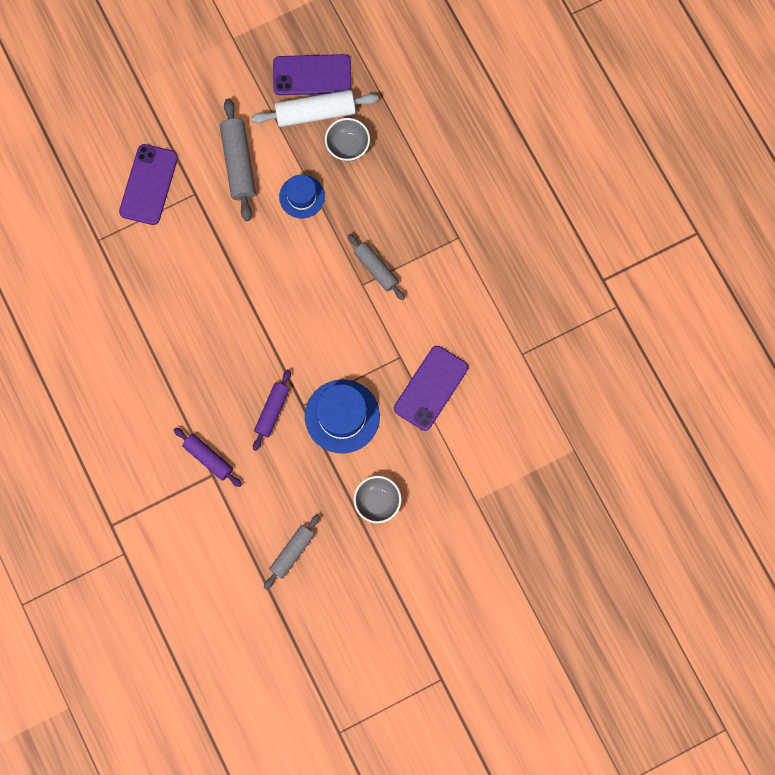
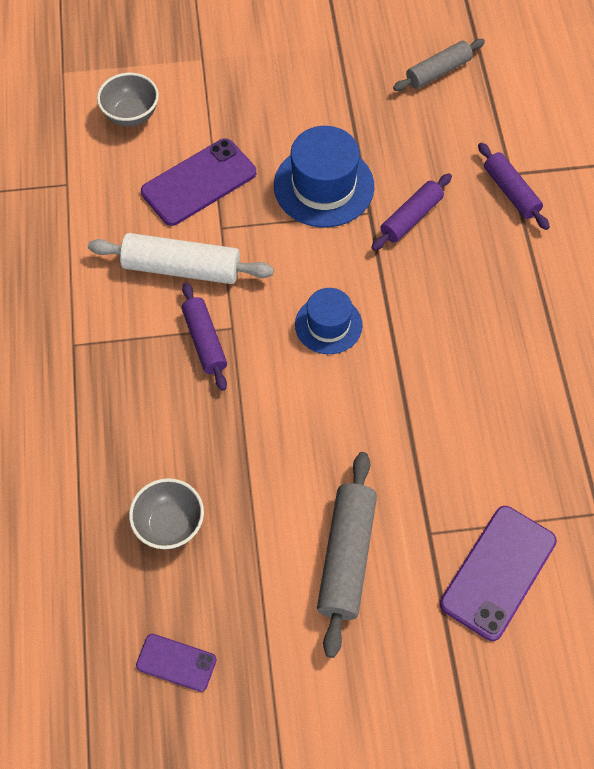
camera: 160 degrees left, 15 degrees down
(302, 196) = (269, 474): blue hat -> blue hat (328, 325)
(312, 75) = (176, 662): purple phone -> purple phone, size x0.55
(315, 113) = (196, 596): white rolling pin -> white rolling pin (181, 268)
(376, 269) = (204, 341): grey rolling pin -> purple rolling pin
(377, 502) = (317, 89): grey bowl -> grey bowl (131, 115)

